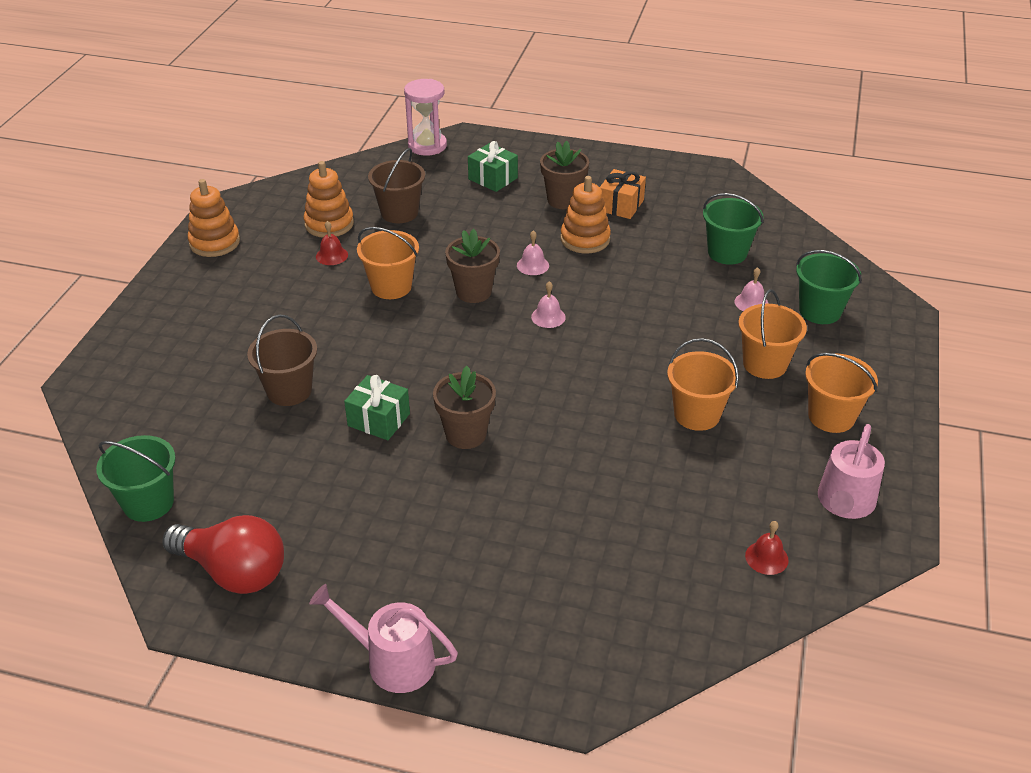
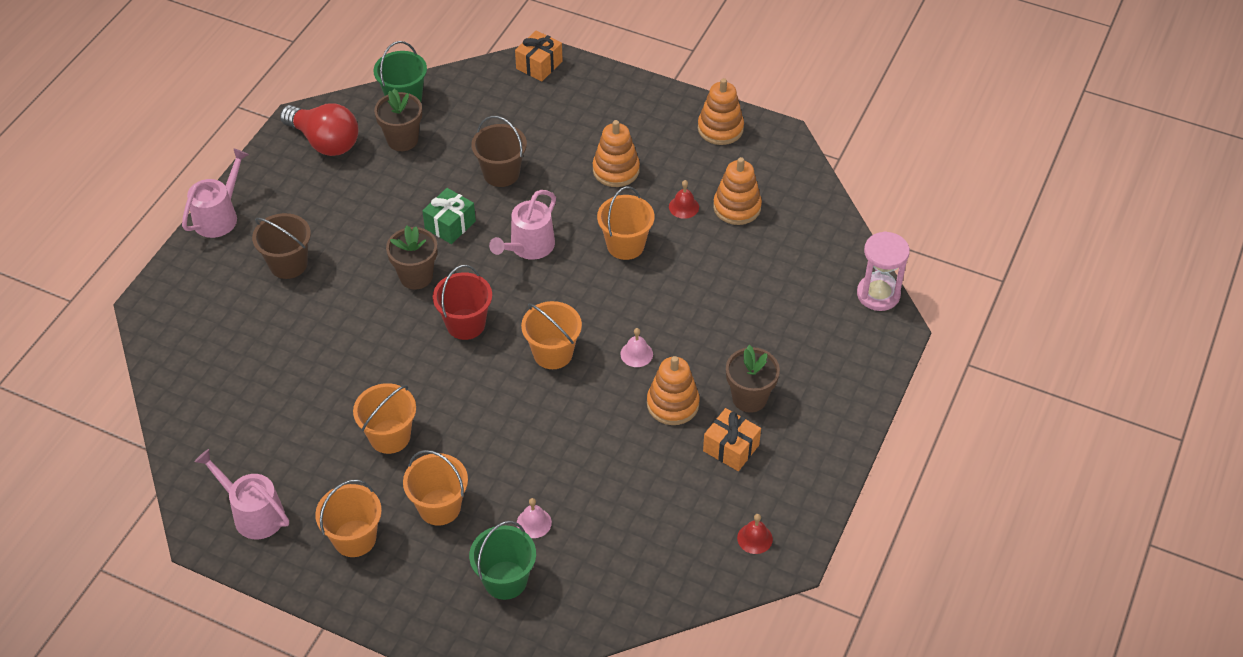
camera: 100 degrees right, 10 degrees up
(93, 386) = (539, 65): none -> orange gift
(233, 571) = (325, 142): red light bulb -> red light bulb turned 90 degrees counterclockwise
(280, 305) = (616, 170): none -> orange stacking toy
(399, 212) = (748, 260): brown bucket -> brown bucket (288, 264)
(404, 353) = (528, 247): none -> pink watering can
(473, 292) = (604, 303): brown flower pot -> brown flower pot (402, 140)
(493, 178) = (802, 343): green gift -> none
(527, 383) = (465, 324): none -> red bucket
(548, 317) = (553, 353): pink bell -> orange bucket
(727, 253) = (623, 525): green bucket -> none
(766, 557) = (220, 442): red bell -> red bell (754, 538)

